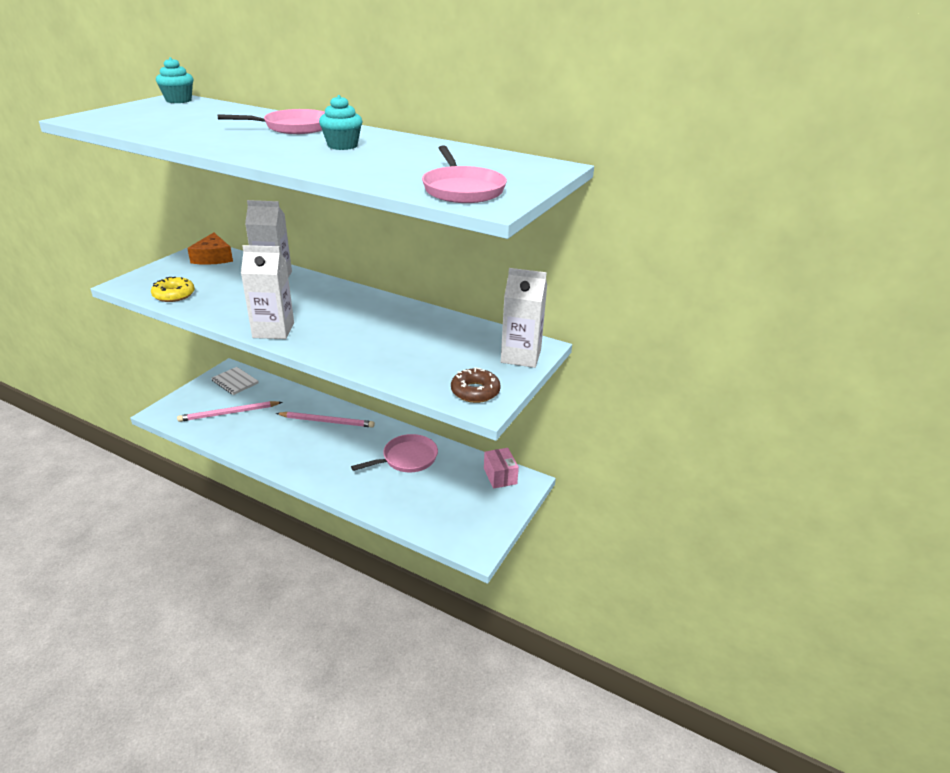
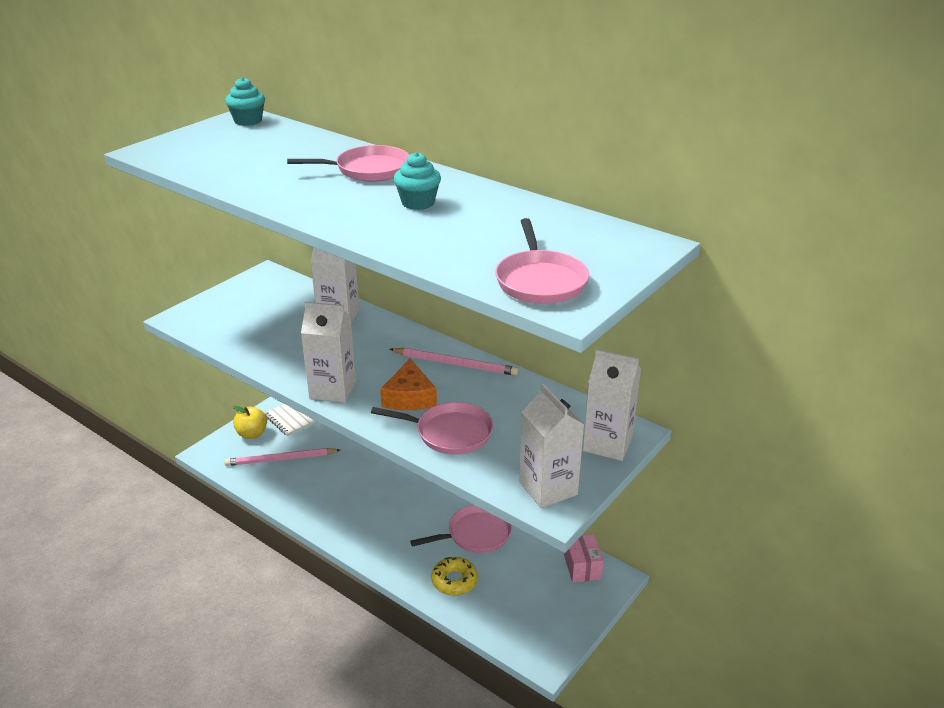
camera: 10 degrees right, 0 degrees up
(174, 295) = (229, 335): yellow donut -> yellow donut (454, 581)
(201, 395) = (252, 434): none -> yellow apple
(213, 257) = (274, 285): orange cheese -> orange cheese (409, 397)
(327, 421) = (389, 478): pink pencil -> pink pencil (455, 364)
(383, 356) = (450, 433): none -> pink pan
(475, 391) = (548, 488): brown donut -> white carton

